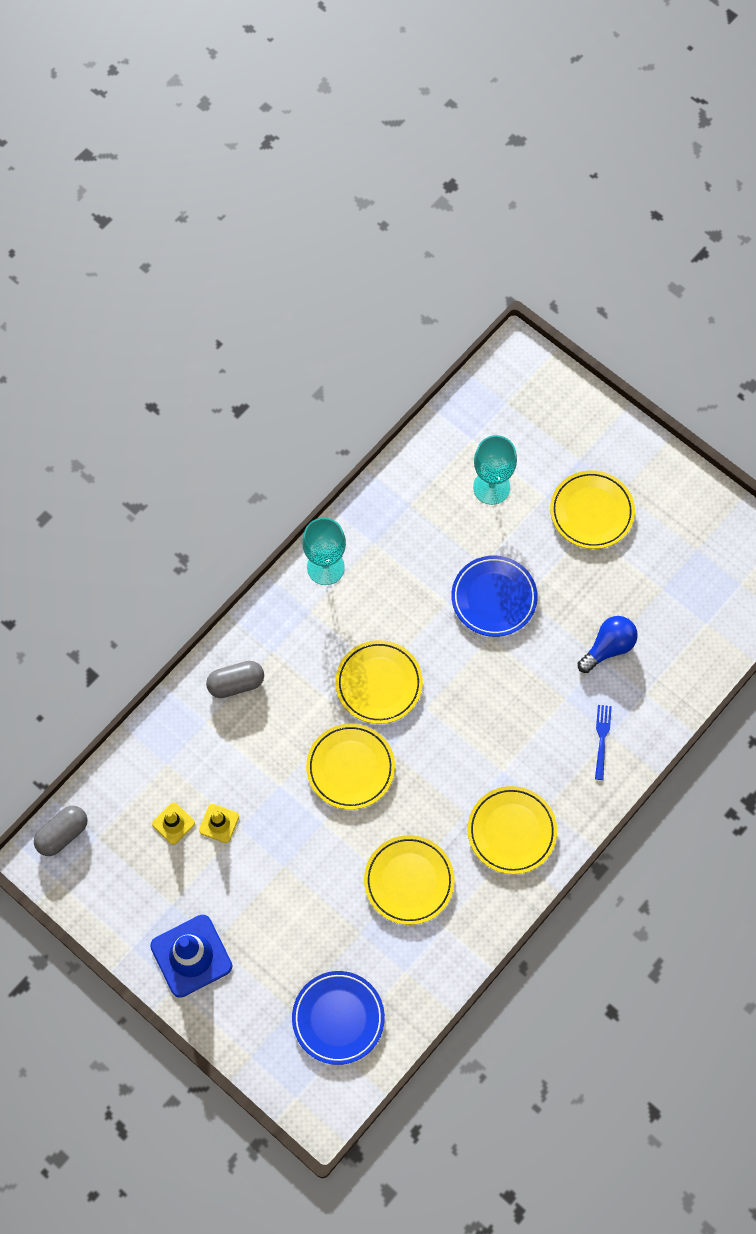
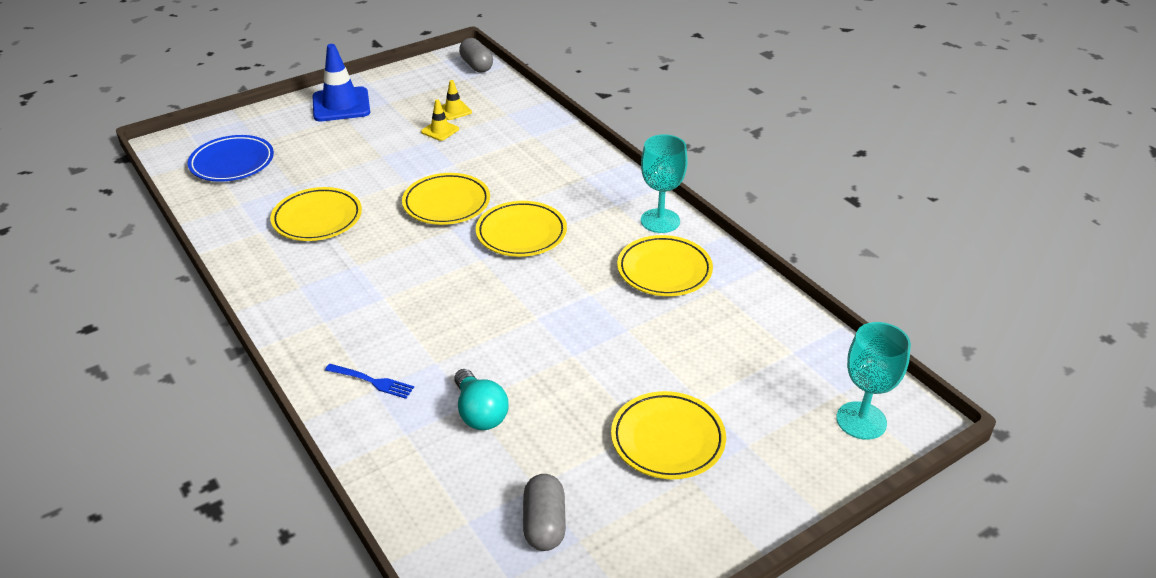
camera: 105 degrees right, 30 degrees down
(236, 683) = (561, 155): grey capsule -> grey capsule (544, 524)
(491, 487) = (724, 355): turquoise goblet -> turquoise goblet (861, 420)
(494, 598) = (582, 329): blue plate -> none
(511, 831) = (317, 291): yellow plate -> yellow plate (664, 270)
(608, 647) = (480, 413): blue light bulb -> turquoise light bulb

